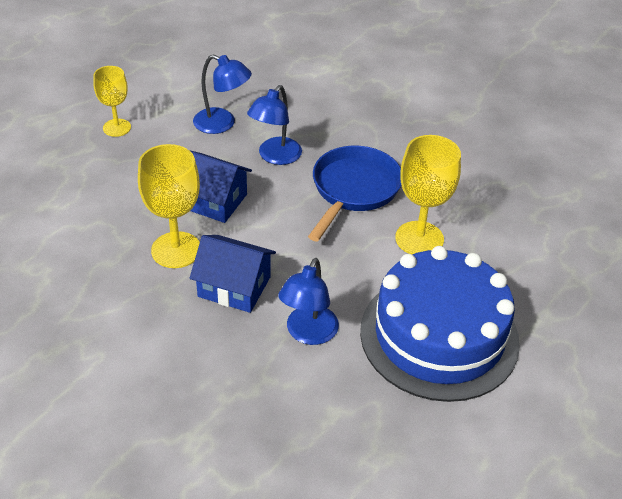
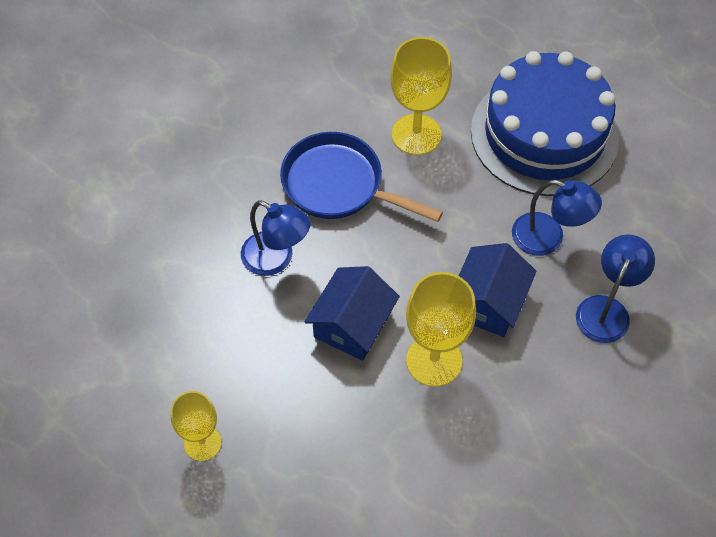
camera: 85 degrees left, 15 degrees up
(222, 124) = (206, 316): blue lamp -> blue lamp (606, 309)

